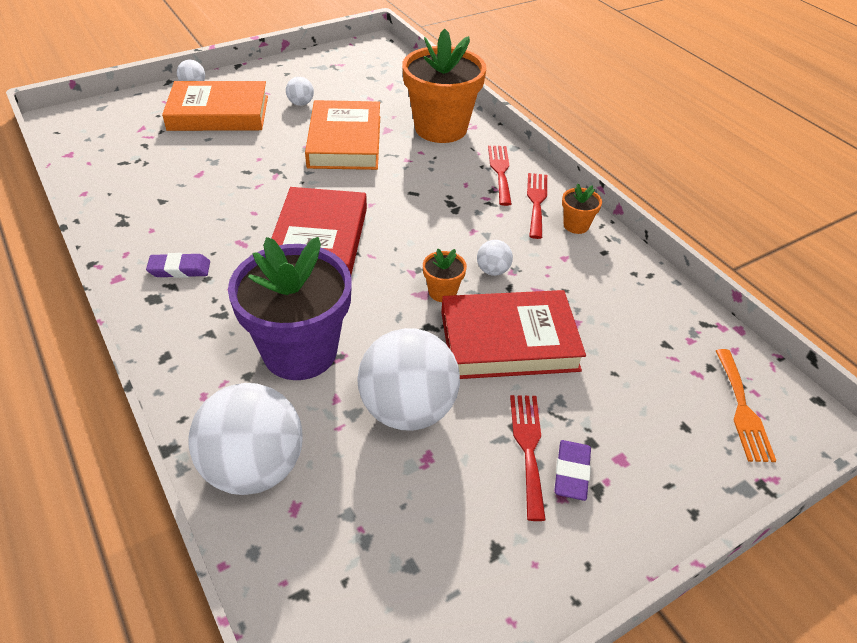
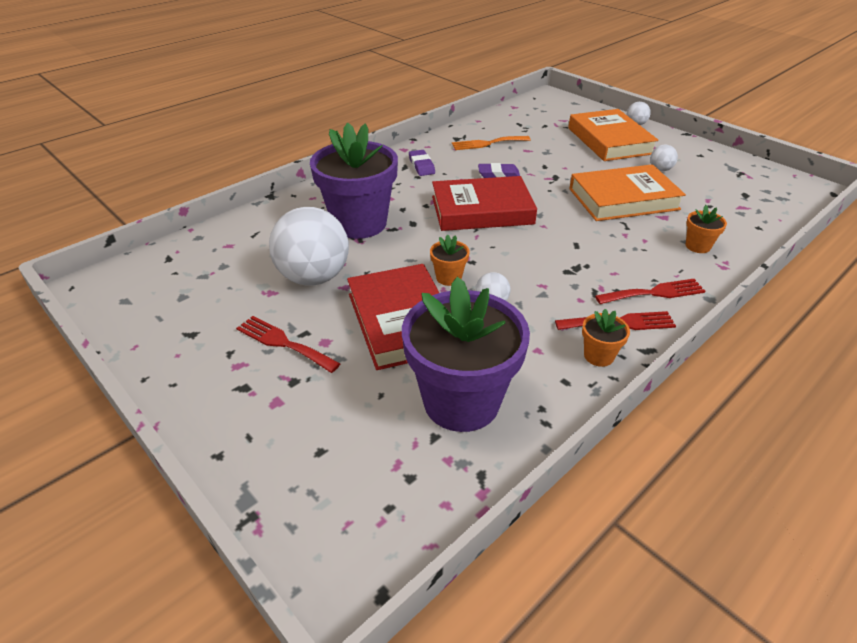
camera: 80 degrees right, 5 degrees down
(254, 468) = (258, 225): white ball -> none
(441, 128) = (697, 246): orange flower pot -> orange flower pot, size x0.42
(528, 448) = (283, 343): red fork -> red fork turned 135 degrees counterclockwise
(571, 472) = (260, 370): purple eraser -> purple eraser (498, 174)
(625, 319) = (461, 401): none -> purple flower pot
(742, 409) = (351, 505): orange fork -> orange fork (487, 143)

